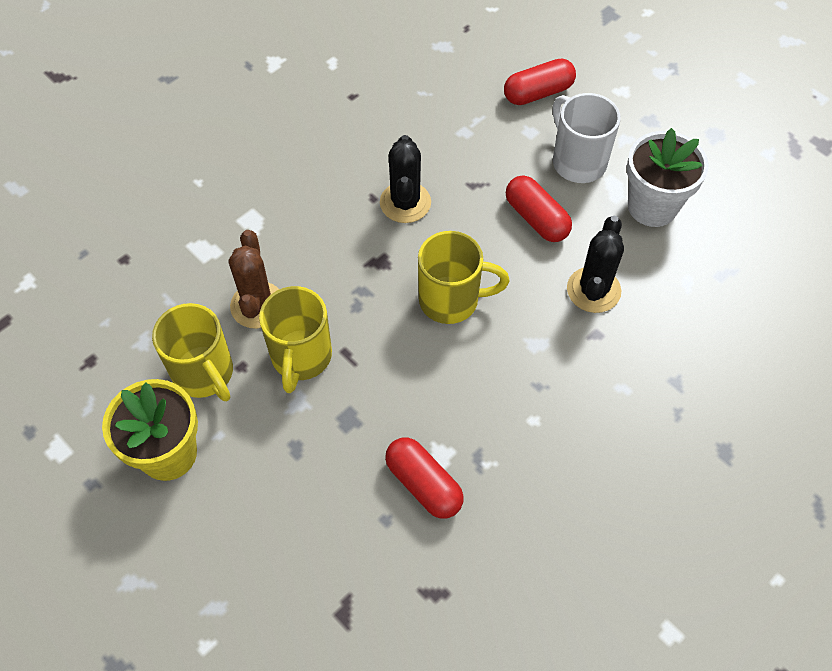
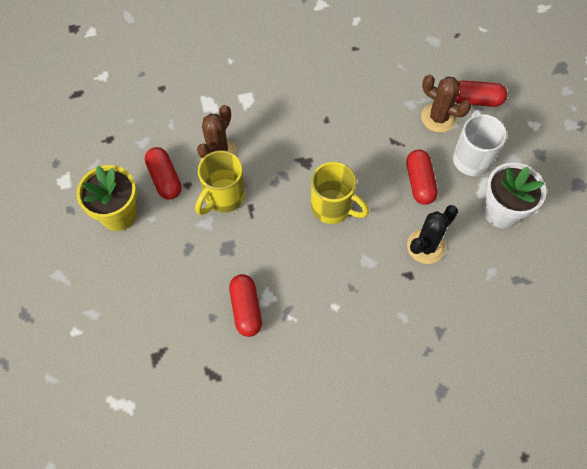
camera: 30 degrees right, 5 degrees up
(204, 374) = (165, 179): yellow mug -> red capsule
(405, 202) = (344, 132): black cactus -> none
(508, 133) = (438, 118): none -> brown cactus

